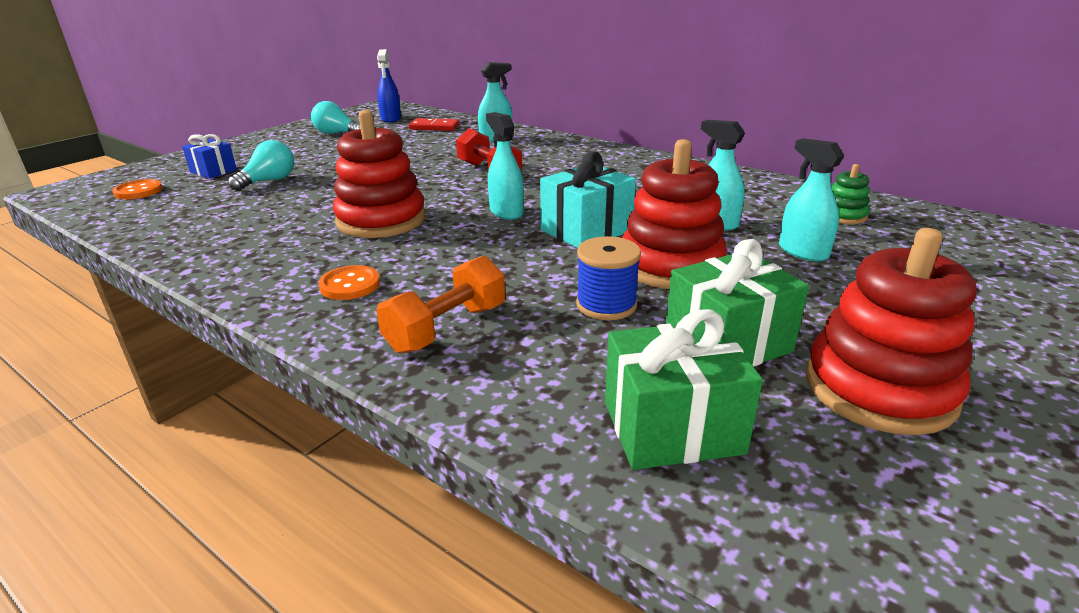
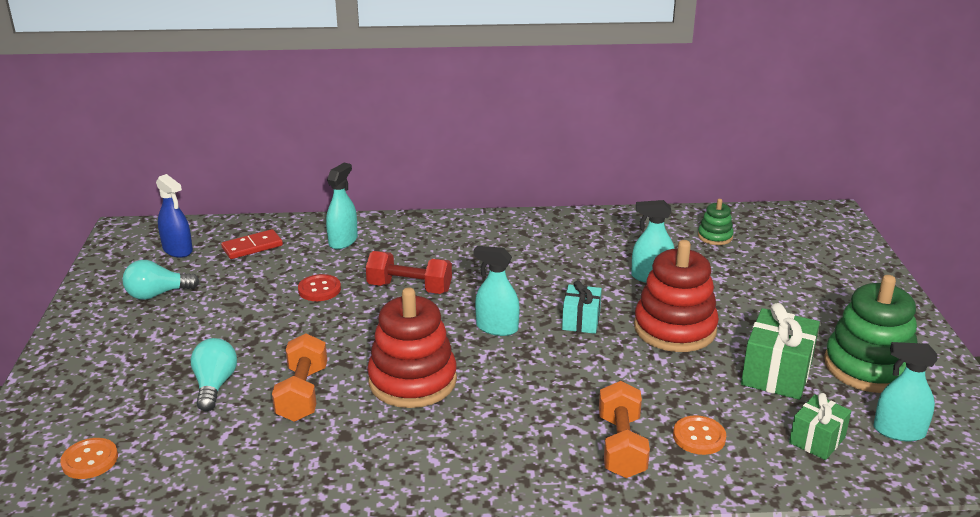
camera: 40 degrees left, 0 degrees up
(213, 171) = (120, 400): blue gift -> none
(302, 202) = (302, 394): none -> orange dumbbell
(350, 285) = (500, 449): orange button -> orange button (699, 437)
(429, 156) = (319, 289): none -> red button
(586, 230) = (581, 321): turquoise gift -> turquoise gift, size x0.62
(606, 305) = (683, 379): blue spool -> none
(672, 427) = (817, 440): green gift -> green gift, size x0.62
(803, 252) = (730, 281): turquoise spray bottle -> turquoise spray bottle (898, 431)
(879, 389) = (868, 367): red stacking toy -> green stacking toy

